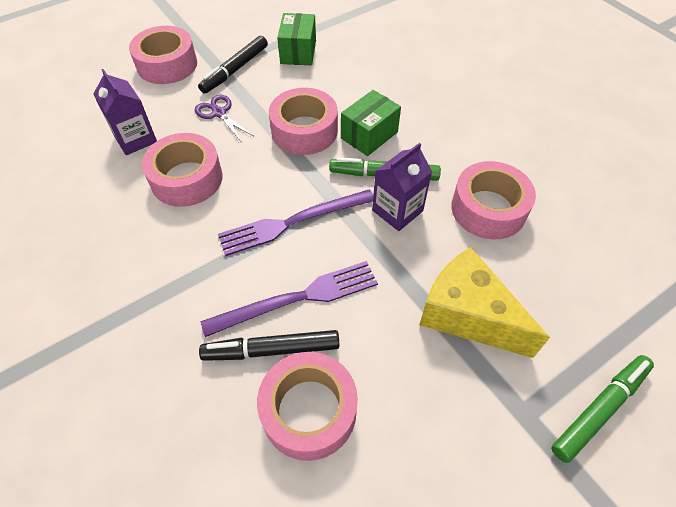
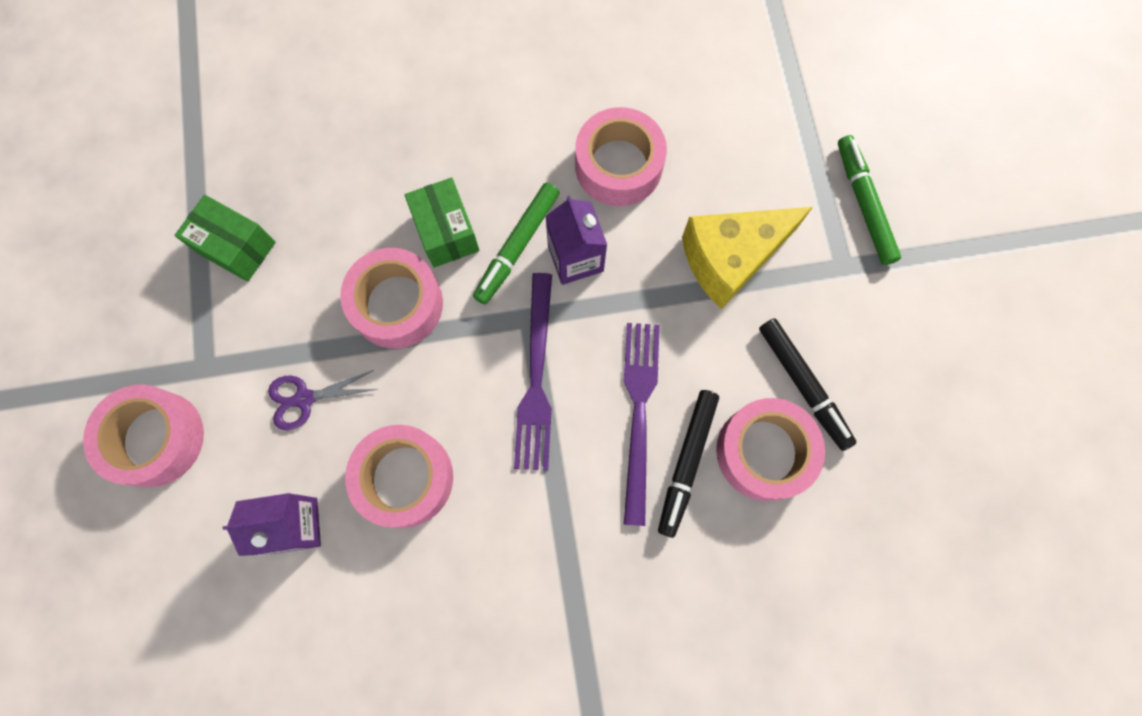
camera: 65 degrees left, 20 degrees up
(235, 70) = (225, 346): black marker -> black marker (803, 385)

